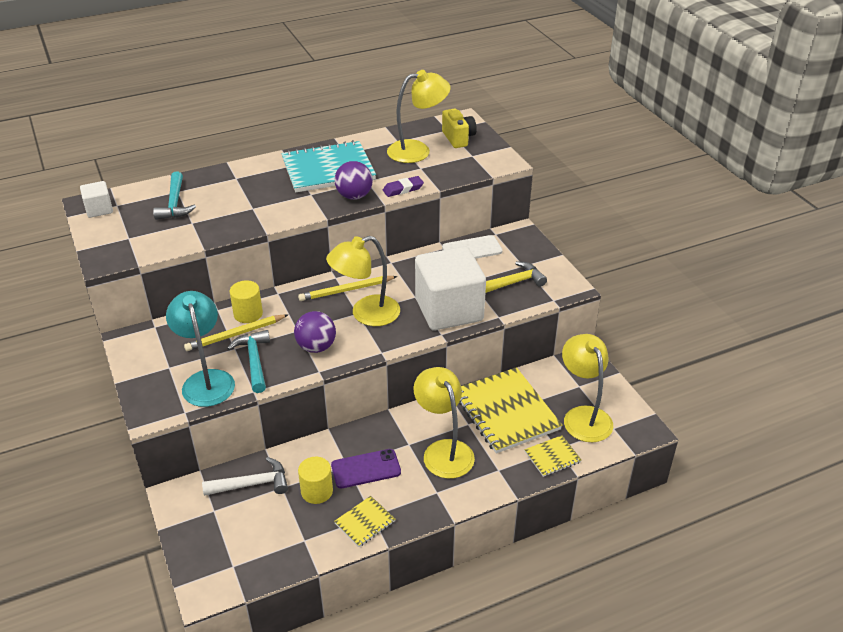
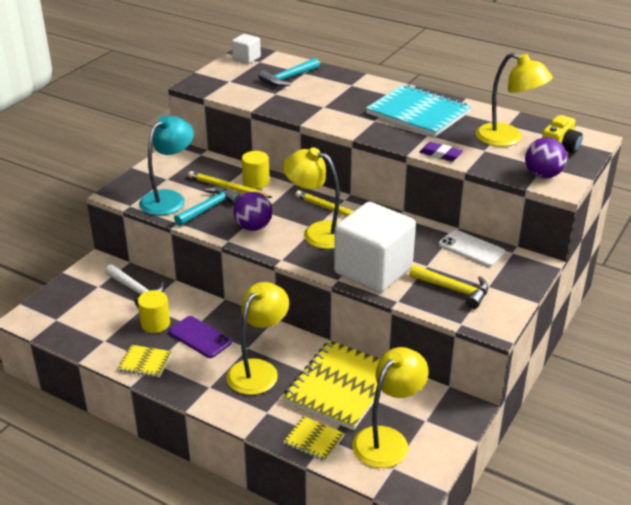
camera: 55 degrees right, 5 degrees down
(354, 196) = (398, 138): purple ball -> purple ball (543, 175)

